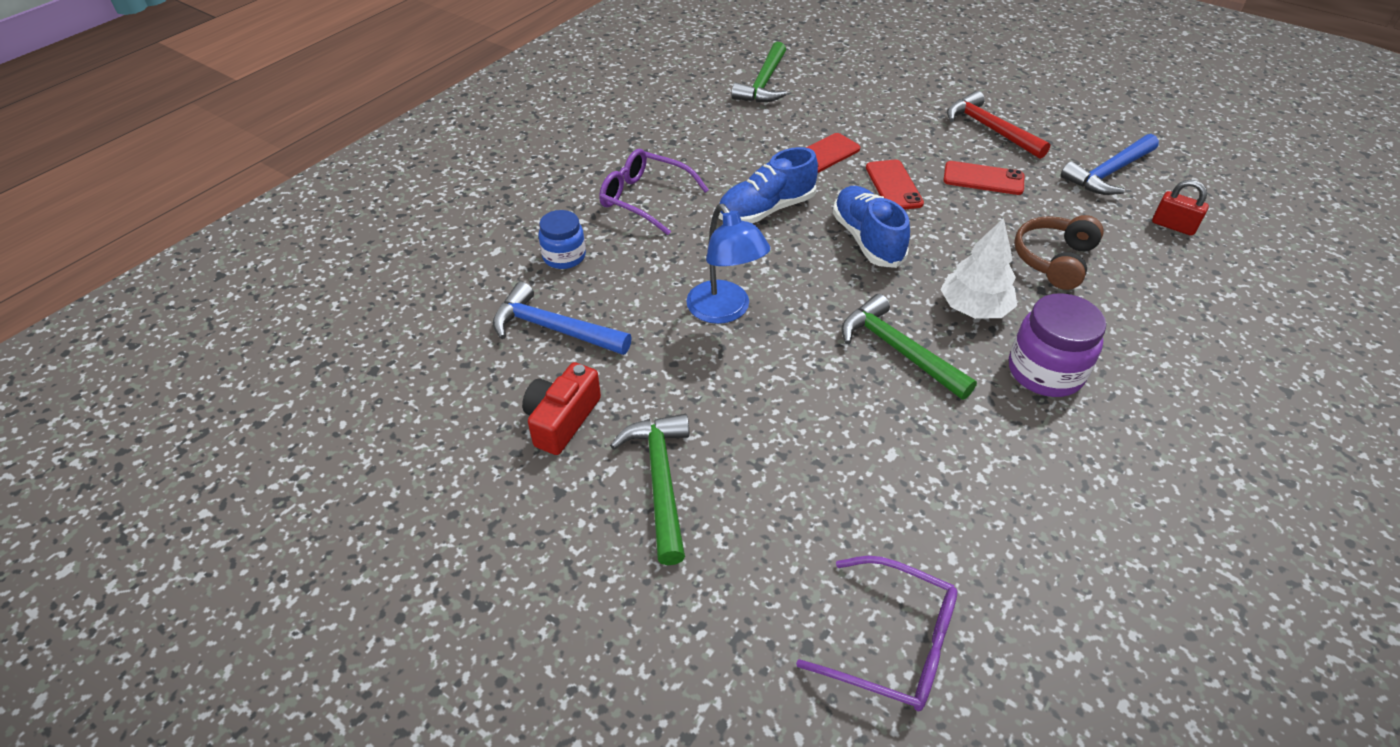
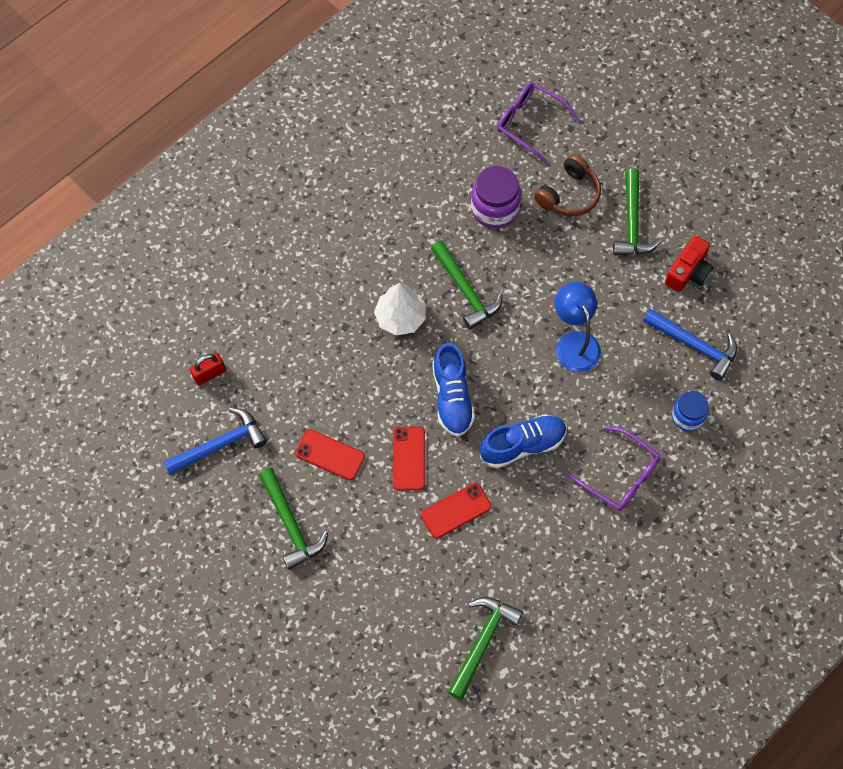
camera: 170 degrees left, 20 degrees up
(990, 129) = (290, 524): red hammer -> green hammer
(1045, 372) = (378, 259): purple jar -> purple jar (494, 209)
(1054, 260) = (321, 353): brown headphones -> brown headphones (569, 194)
(1173, 226) = (209, 374): red padlock -> red padlock turned 75 degrees counterclockwise

